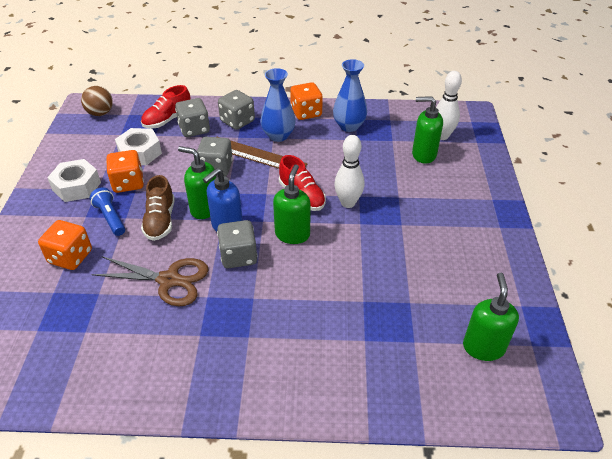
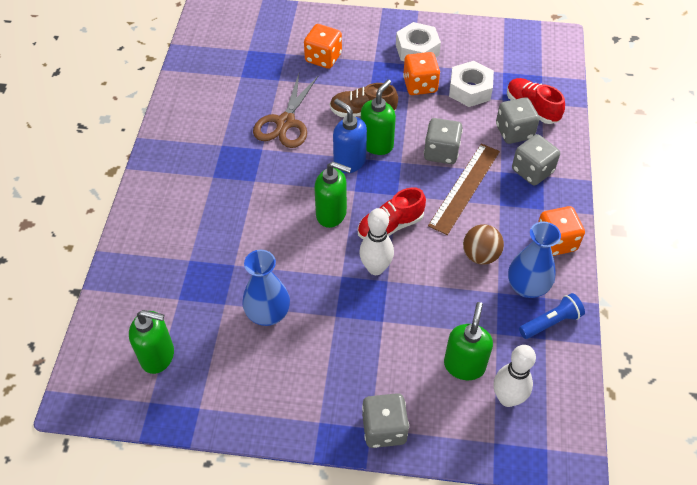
camera: 95 degrees right, 10 degrees up
(100, 113) = (542, 52): brown ball -> brown ball (480, 255)
(110, 218) = (370, 77): blue flashlight -> blue flashlight (550, 322)
(238, 256) = (307, 170): grey dice -> grey dice (384, 429)
(278, 136) = (503, 210): blue vase -> blue vase (268, 314)

